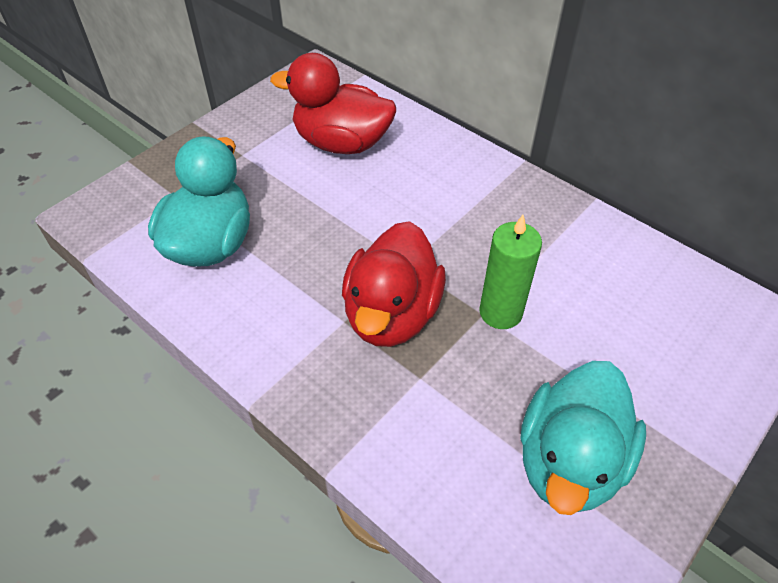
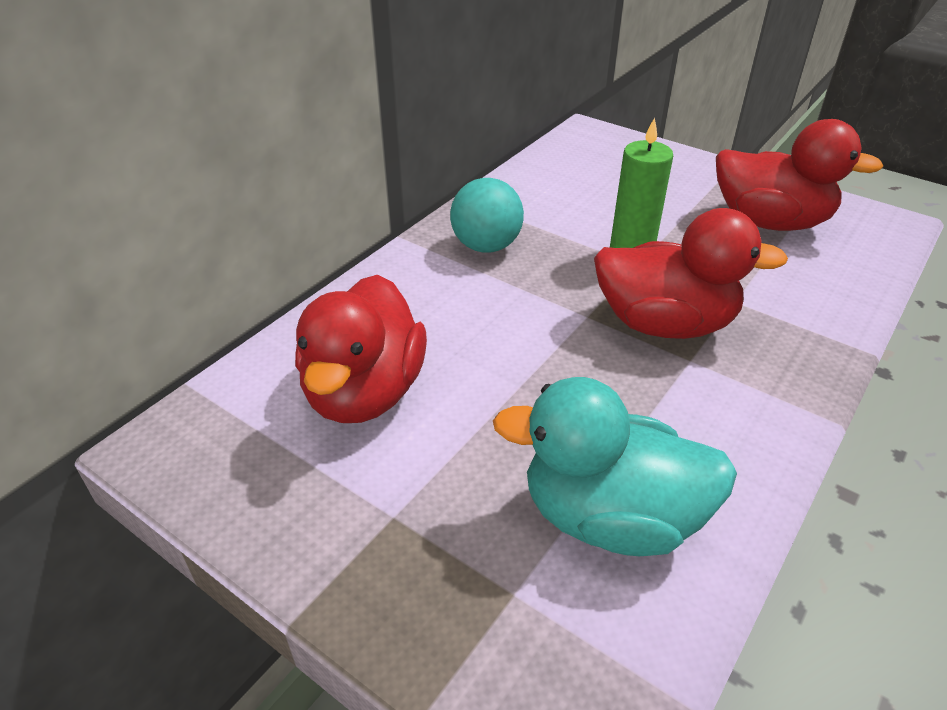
camera: 95 degrees left, 10 degrees down
(510, 211) = (486, 246): none -> turquoise ball
(569, 461) = (770, 222): turquoise duck -> red duck

